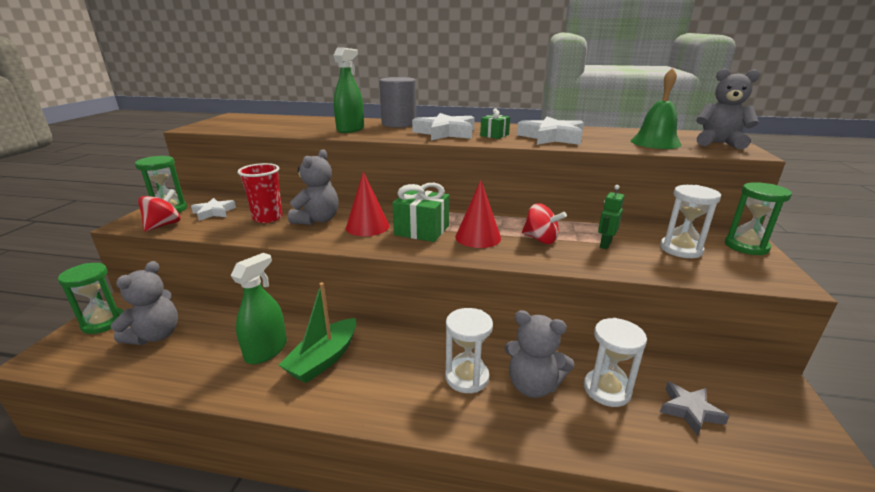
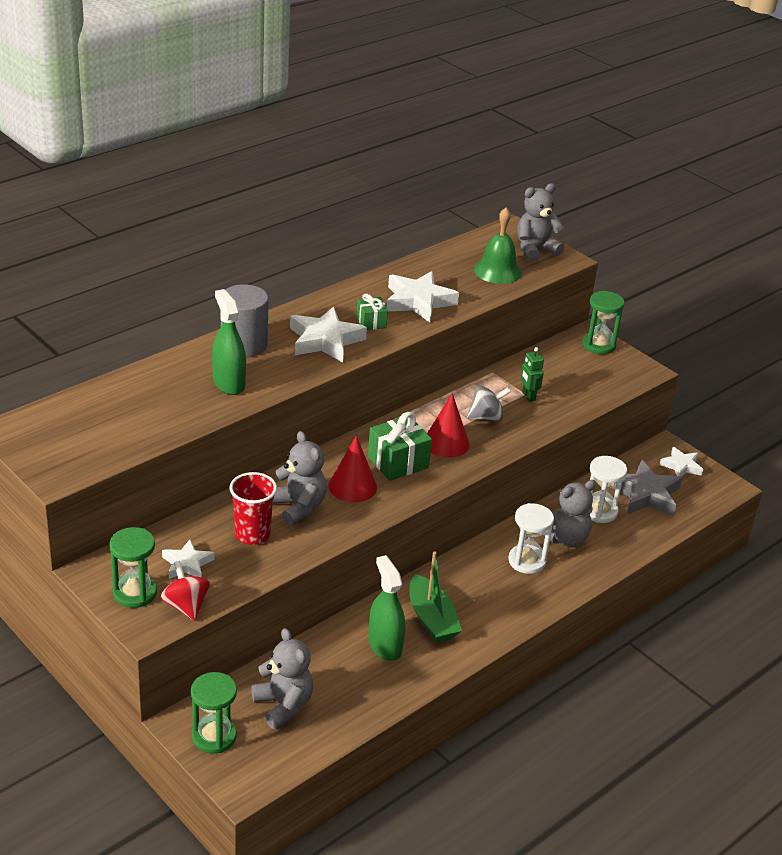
camera: 55 degrees left, 10 degrees up
(540, 239) = (486, 417): red spinning top -> grey spinning top
(681, 249) = (571, 372): white hourglass -> none
(690, 410) = (645, 494): grey star -> grey star, size x1.69
(783, 416) = (681, 466): none -> white star

